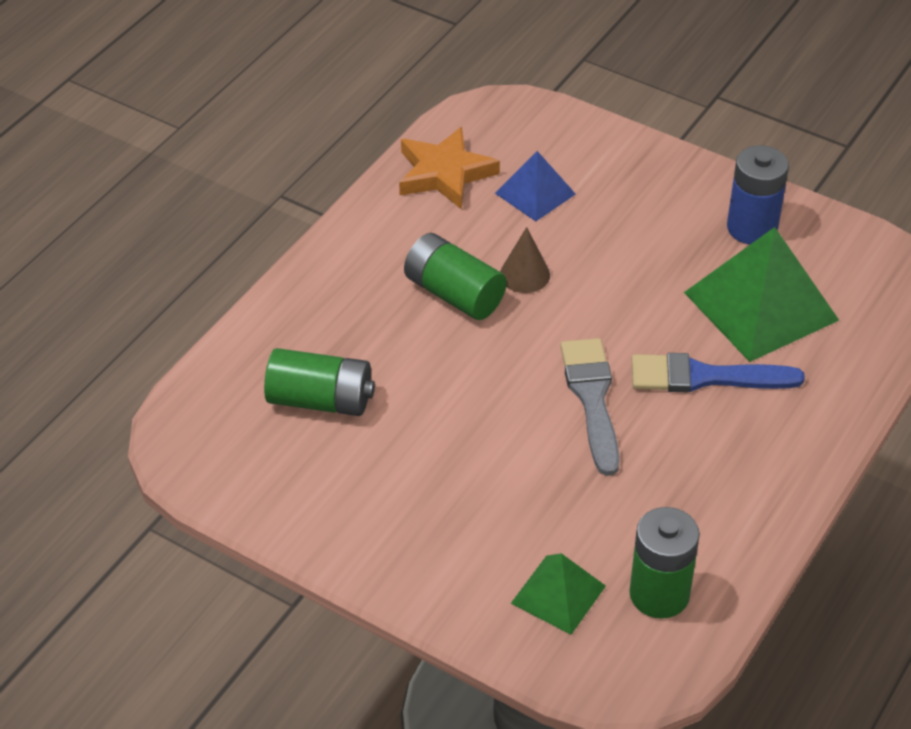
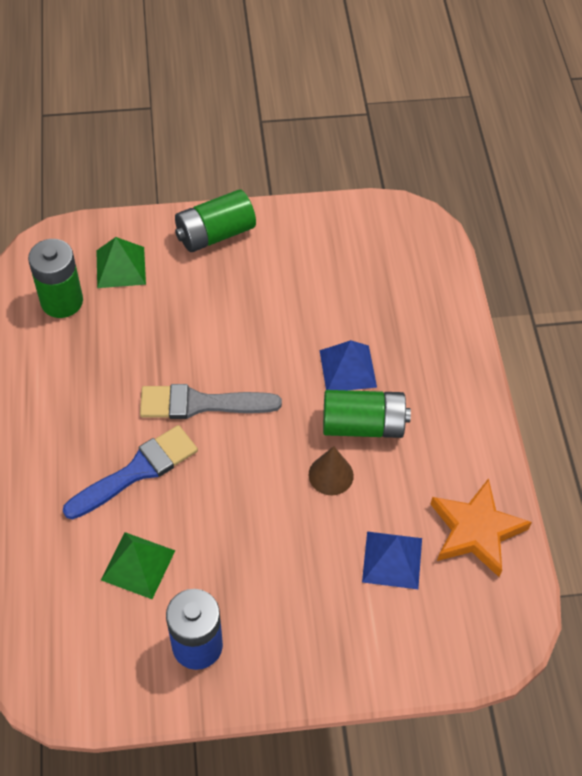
camera: 140 degrees right, 10 degrees up
(320, 400) = (366, 294): green battery -> green battery (215, 234)
(416, 346) = (348, 368): none -> blue pyramid
(592, 398) = (201, 404): grey brush -> grey brush turned 135 degrees clockwise
(761, 306) = (138, 565): green pyramid -> green pyramid, size x0.55

